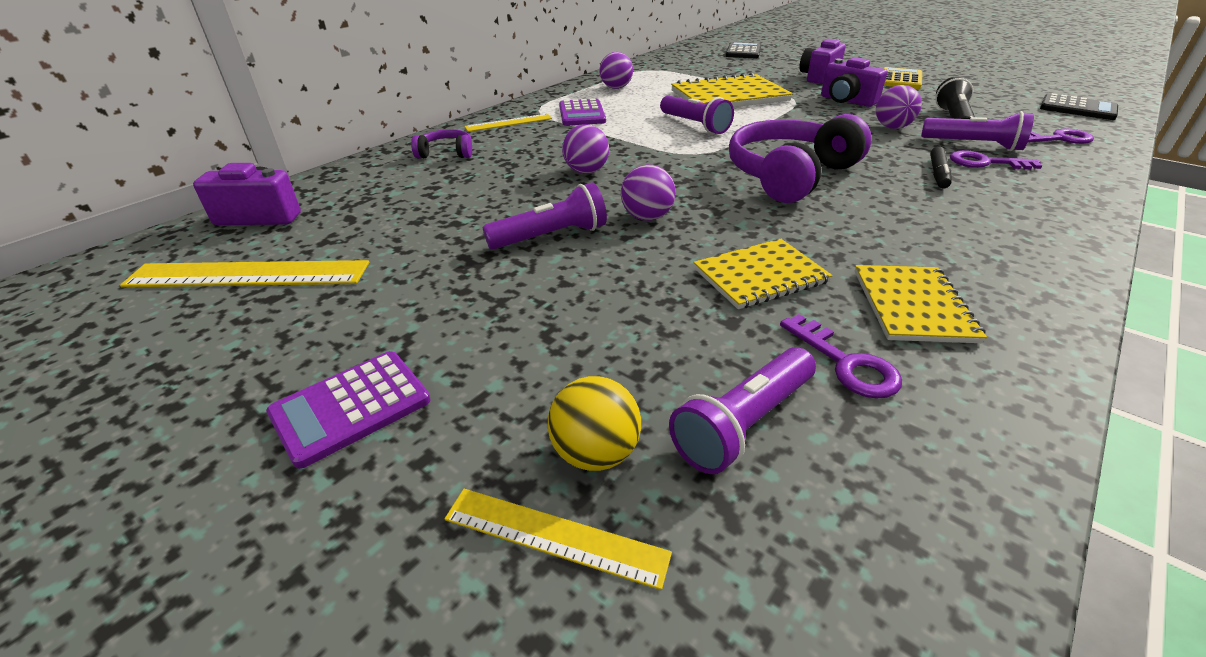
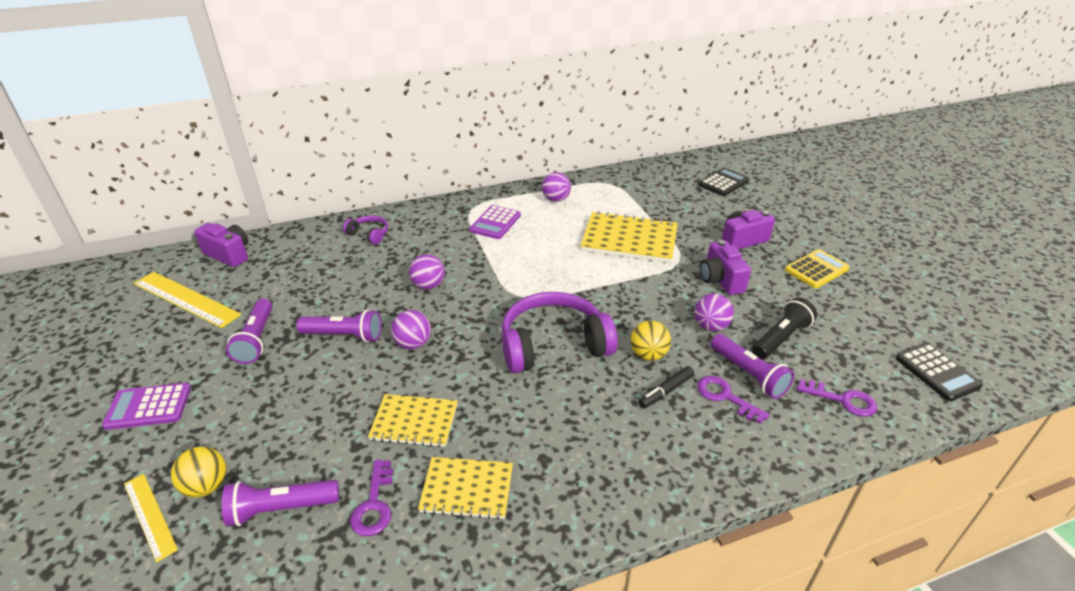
camera: 30 degrees right, 0 degrees up
(508, 123) = (437, 216): yellow ruler -> none
(694, 125) = (558, 265): purple flashlight -> purple flashlight (256, 339)
(880, 157) = (648, 354): none -> yellow ball
(912, 305) = (467, 489): yellow notebook -> yellow notebook turned 60 degrees clockwise

